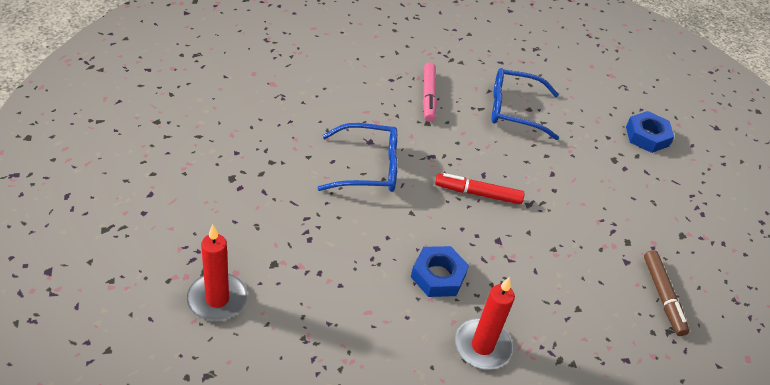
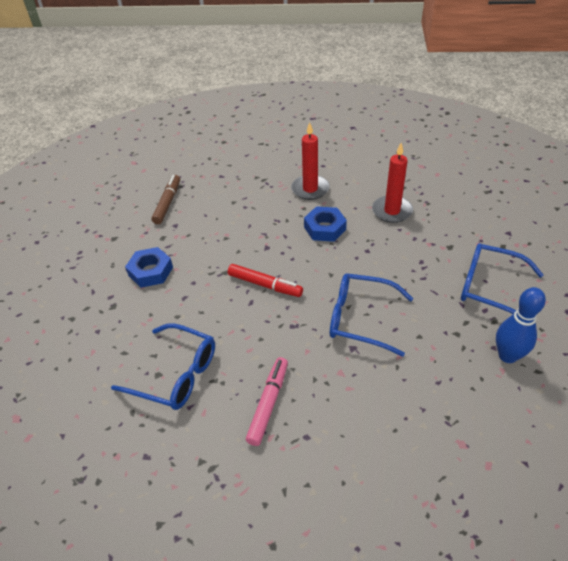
camera: 155 degrees left, 0 degrees up
(217, 299) = (490, 228): red candle -> red candle (392, 211)
(224, 146) = (507, 356): none -> blue bowling pin
(231, 213) = (489, 287): none -> blue glasses
(647, 136) = (55, 328): blue nut -> blue nut (150, 271)

